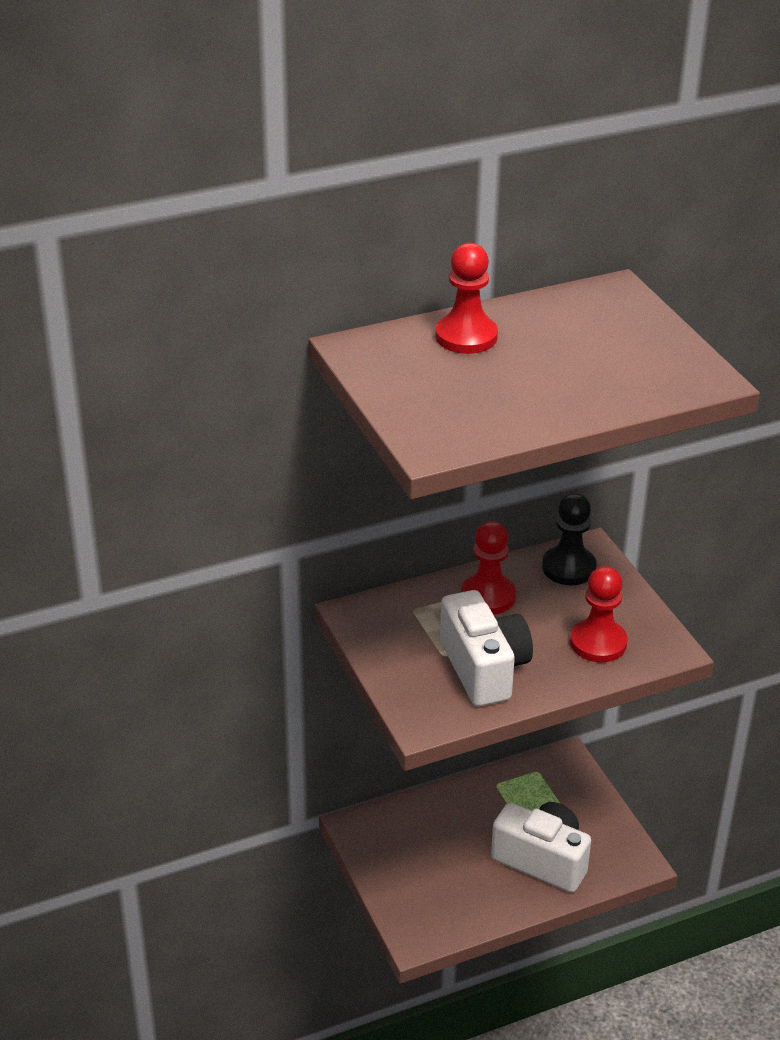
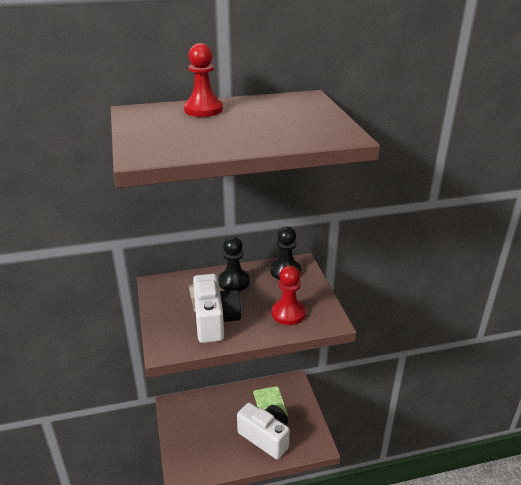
camera: 10 degrees right, 5 degrees down
(488, 596) = (234, 282): red pawn -> black pawn

